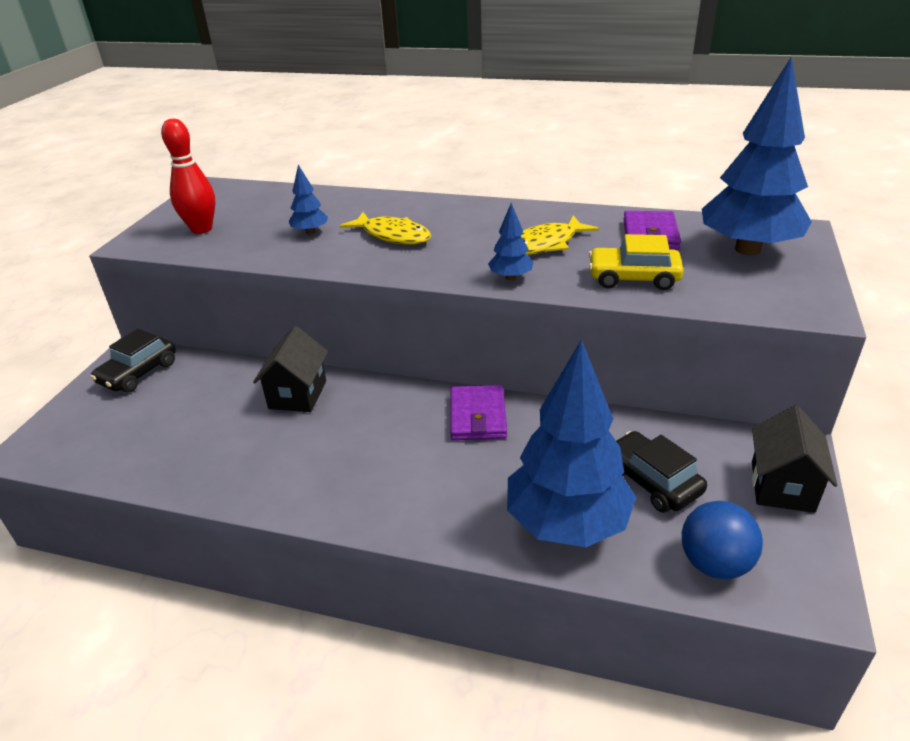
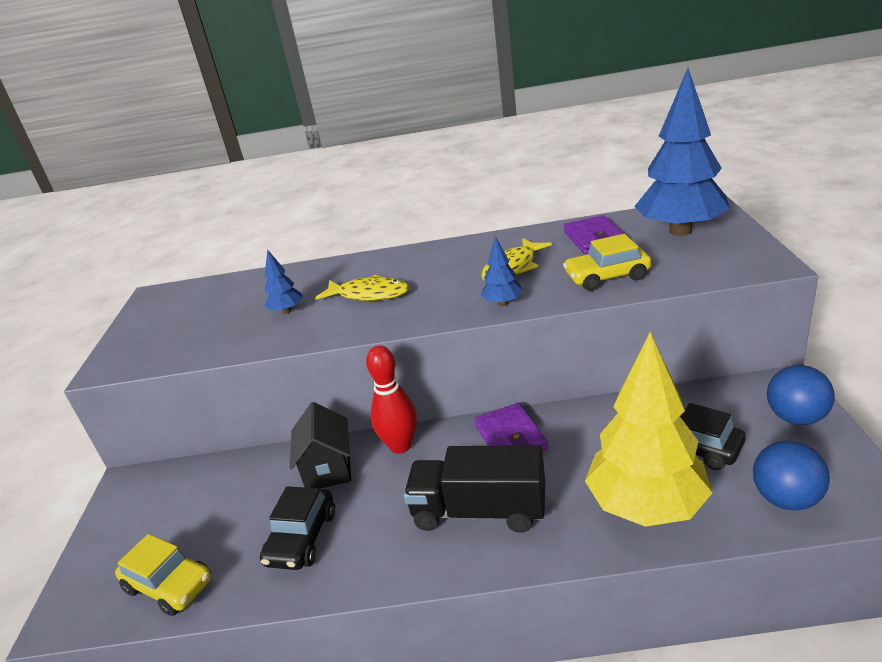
camera: 15 degrees left, 5 degrees down
(117, 453) = (169, 585): none -> yellow car
(138, 373) = (147, 497): black car -> black car (302, 538)
(201, 229) = (172, 335): red bowling pin -> red bowling pin (400, 446)
(407, 476) = (479, 511): none -> black truck
(567, 523) = (646, 506): blue tree -> yellow tree
(782, 486) = (796, 417): black house -> blue ball

